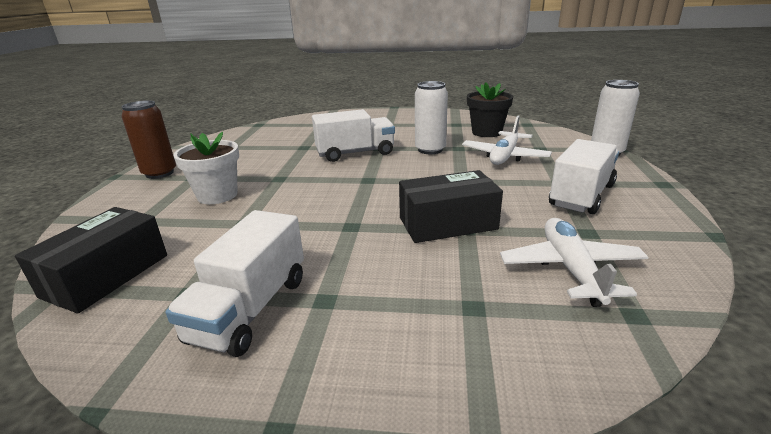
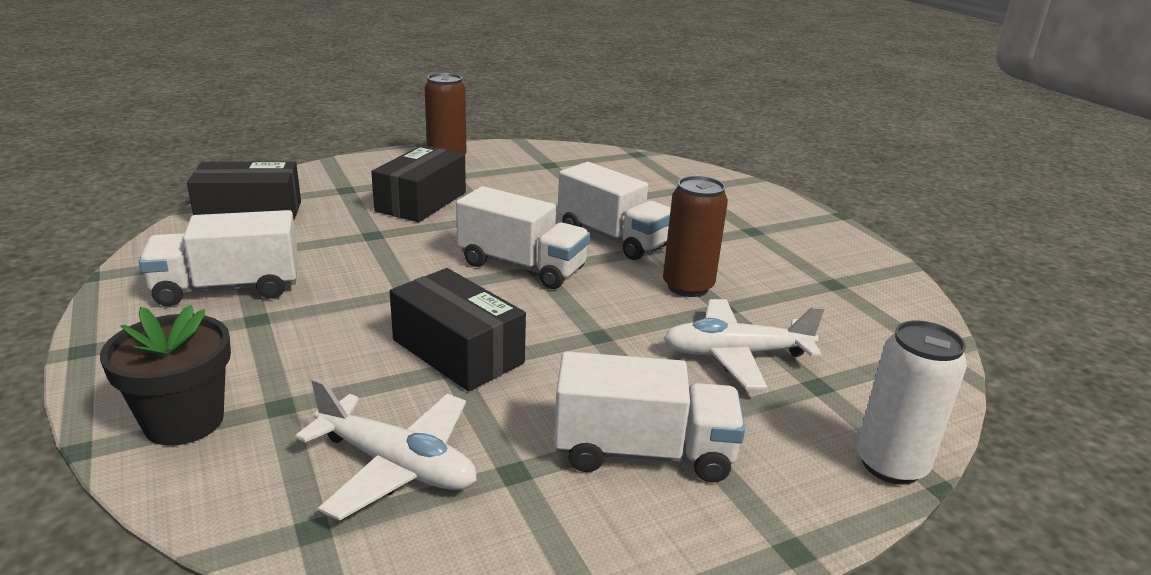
camera: 55 degrees right, 0 degrees up
(217, 195) = (421, 202): white flower pot -> black box
(360, 183) = (521, 266): none -> white truck
(430, 150) = (688, 287): white can -> brown can
(486, 132) = (830, 319): black flower pot -> black flower pot (184, 421)
(571, 269) = (396, 465): white plane -> white plane turned 60 degrees clockwise

